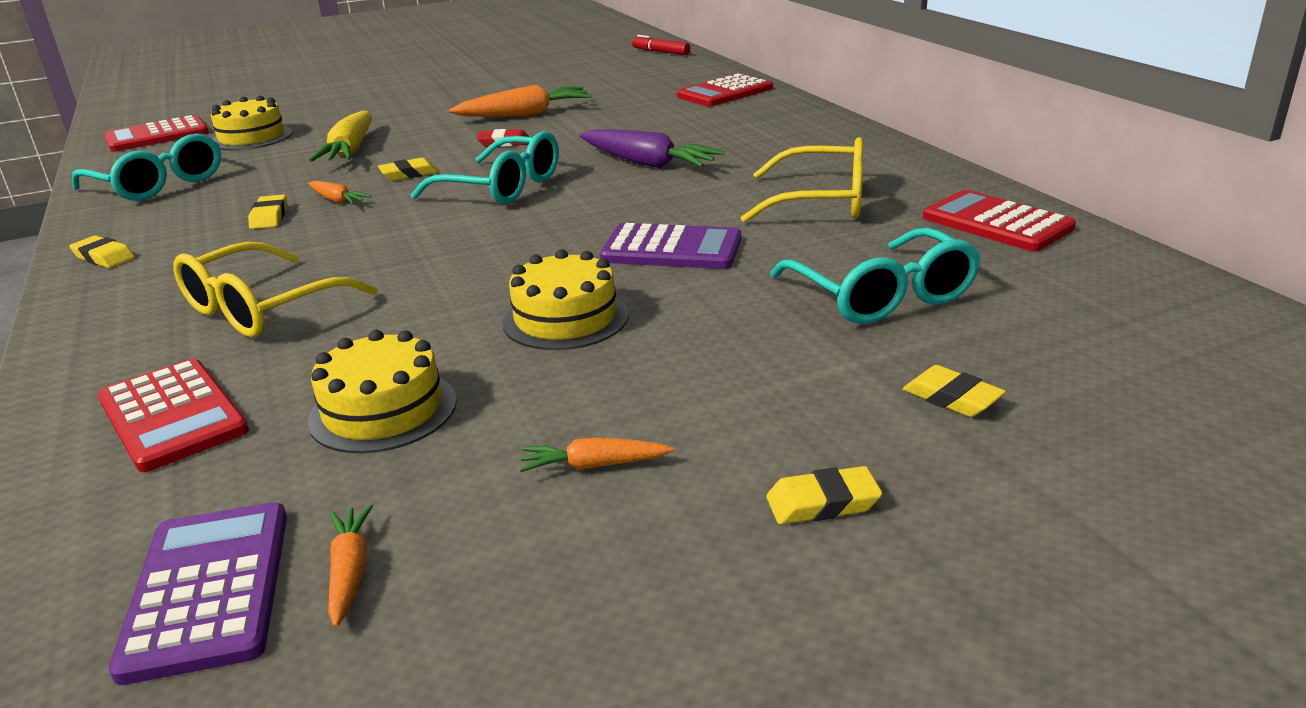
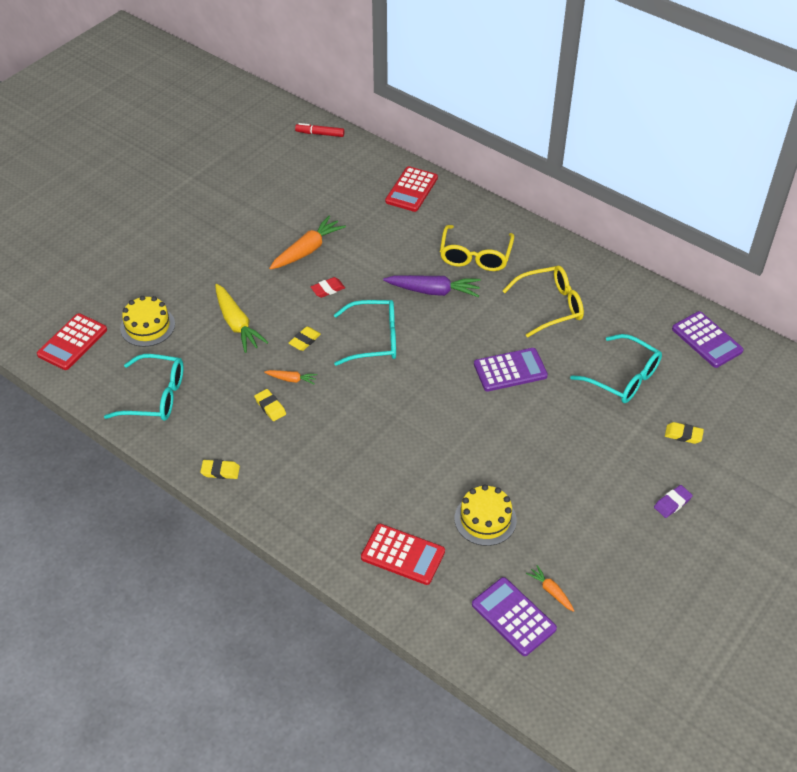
camera: 30 degrees left, 20 degrees up
(263, 308) = (360, 479): yellow glasses -> yellow glasses (475, 256)
(565, 318) = (506, 438): yellow cake -> none
(594, 465) = (588, 515): orange carrot -> none
(823, 503) = (672, 503): yellow eraser -> purple eraser
(996, 223) = (639, 303): red calculator -> none
(1116, 284) = (707, 340): none -> purple calculator

